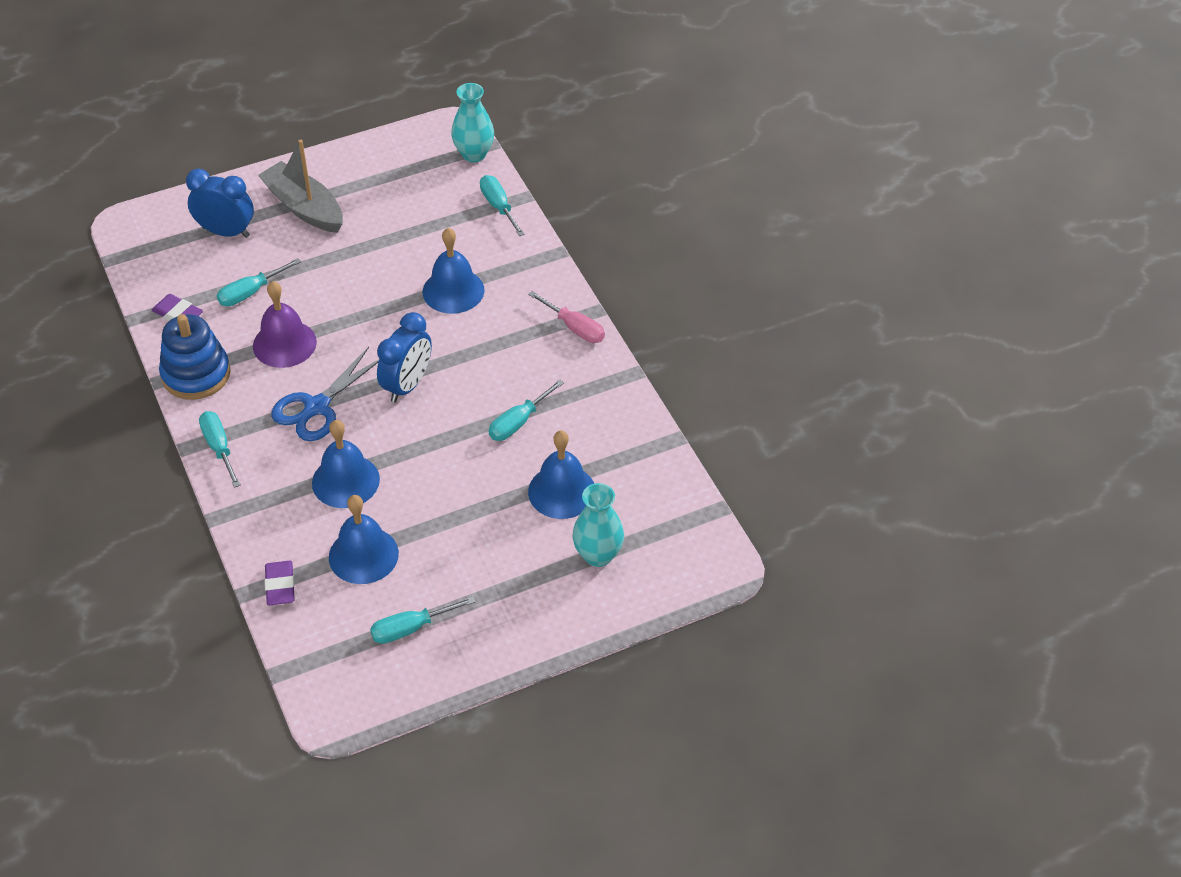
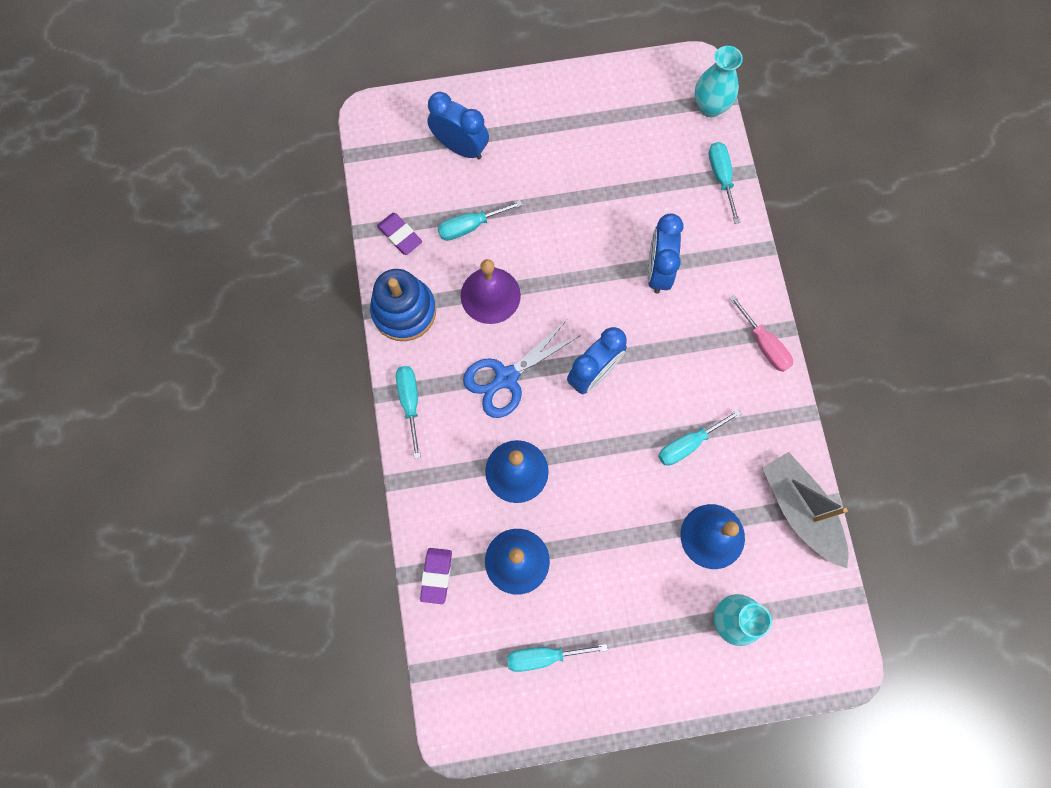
camera: 15 degrees right, 25 degrees up
(304, 207) = (538, 135): grey boat -> grey boat (800, 510)
(453, 291) = (658, 270): blue bell -> blue clock

